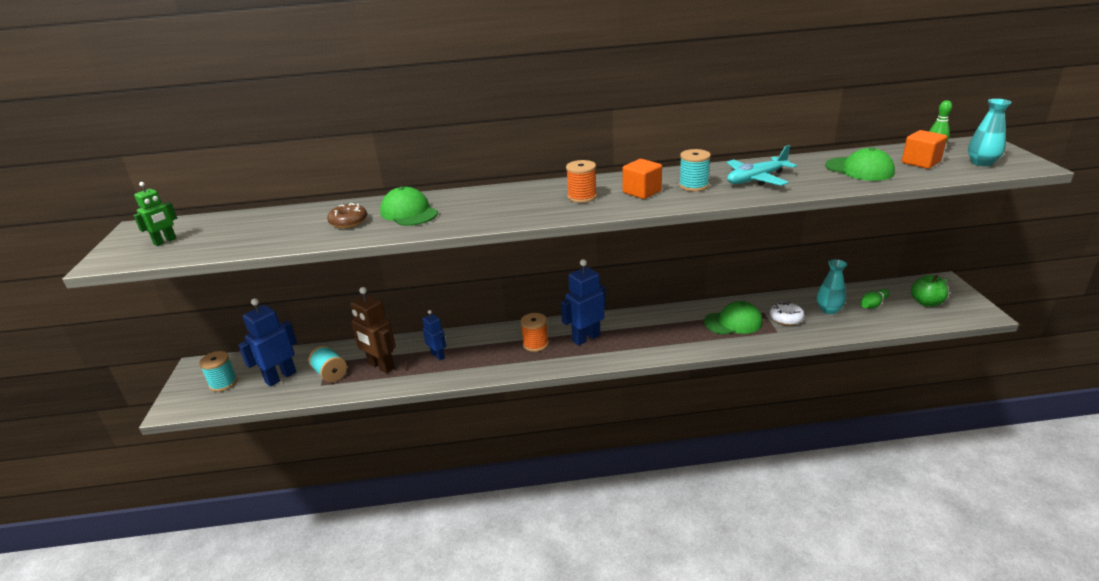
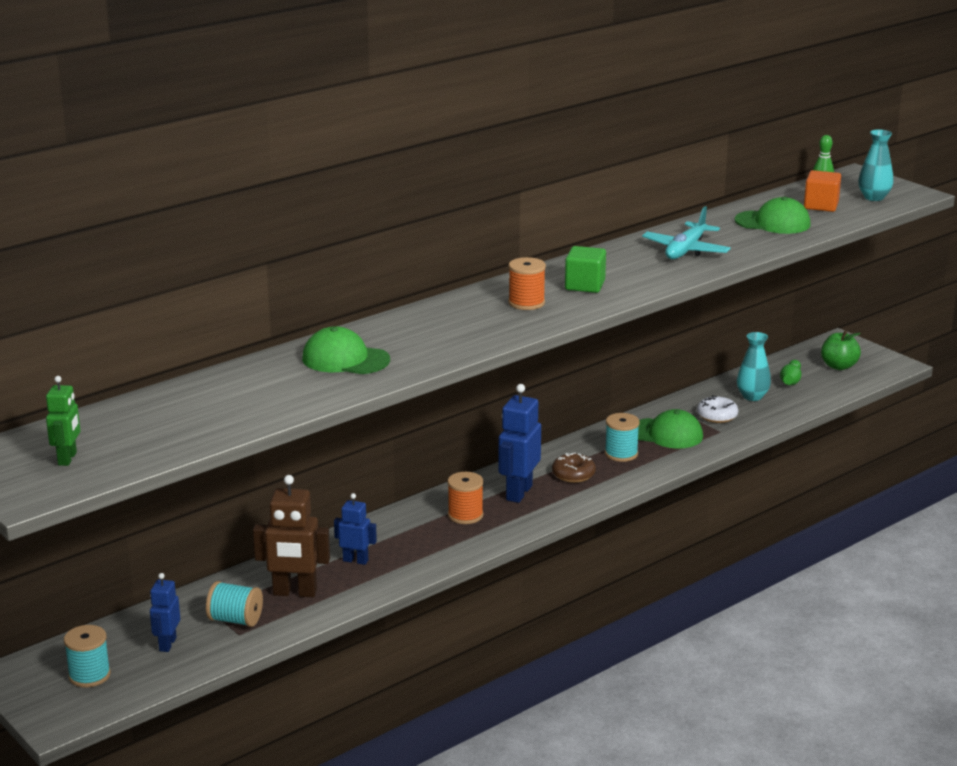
camera: 35 degrees left, 5 degrees down
(280, 377) = (167, 644): blue robot -> blue robot, size x0.60
(348, 222) = (285, 385): brown donut -> brown donut (573, 474)
(642, 192) = (585, 285): orange cube -> green cube
(693, 186) = (630, 269): turquoise spool -> turquoise spool (621, 454)
(733, 322) = (666, 434): green cap -> green cap turned 60 degrees clockwise

